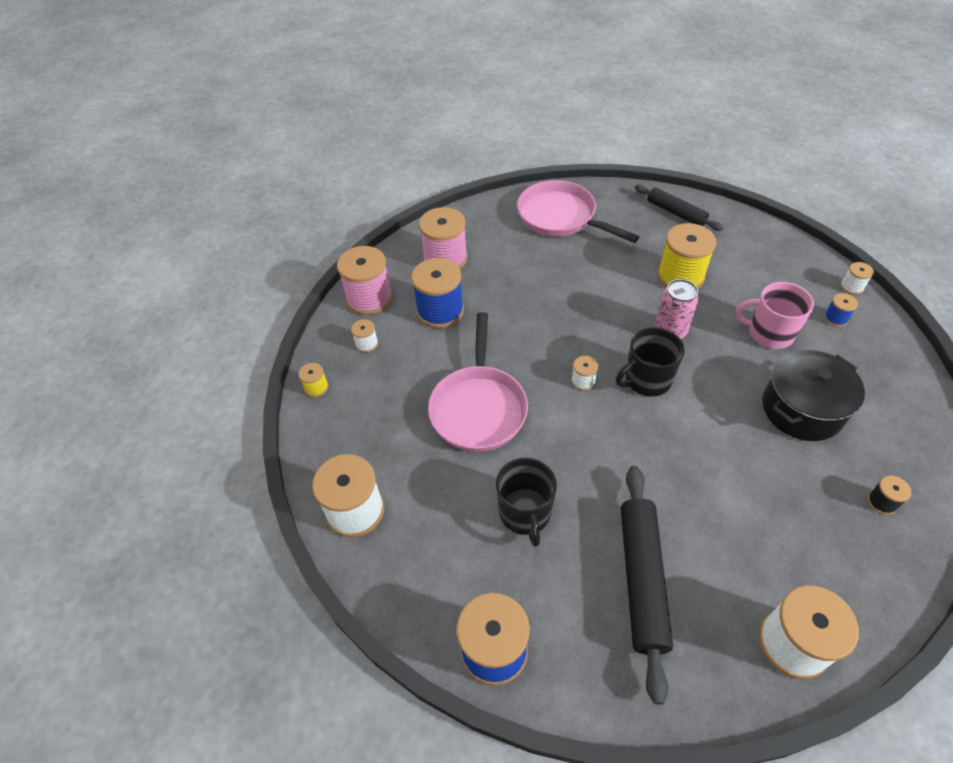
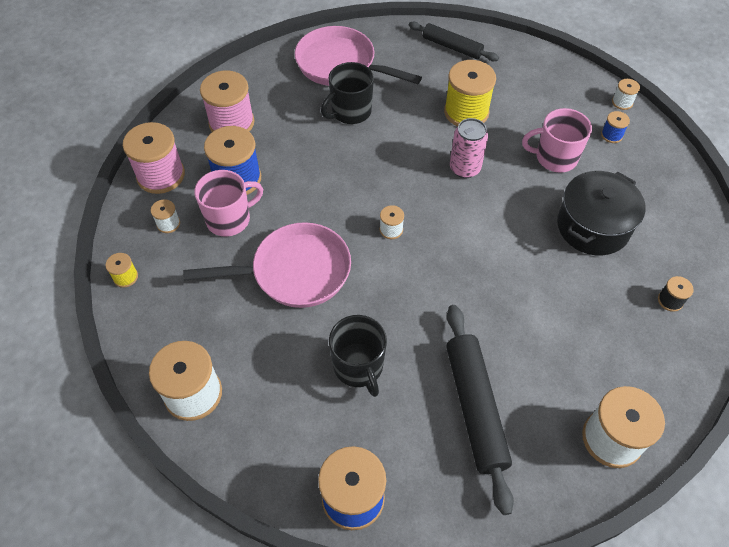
camera: 15 degrees left, 5 degrees up
(425, 347) = (229, 219): none -> pink mug
(478, 407) = (295, 272): pink pan -> pink pan turned 90 degrees counterclockwise
(647, 380) = (450, 220): black mug -> black mug (350, 112)

